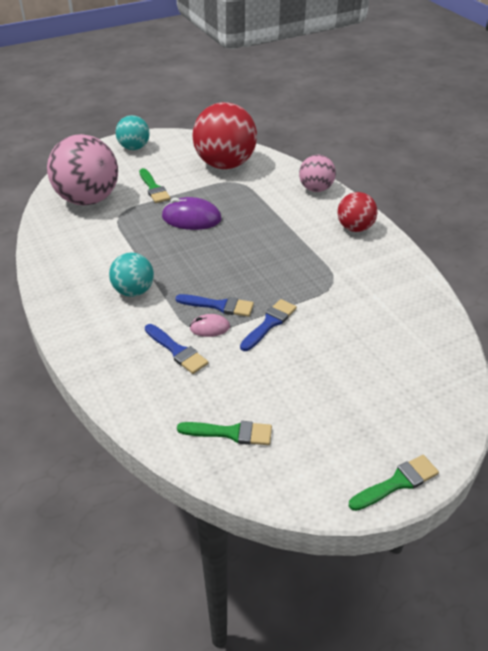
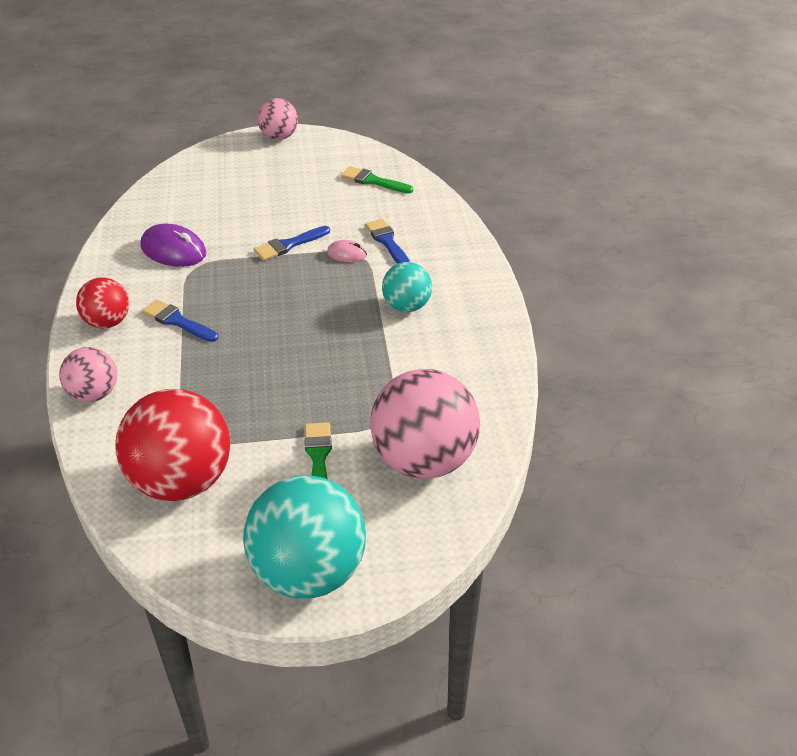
camera: 160 degrees left, 0 degrees up
(134, 148) = (308, 572): turquoise ball -> turquoise ball, size x1.83
(191, 218) = (293, 387): purple mouse -> purple mouse (173, 250)
(219, 306) = (326, 271): blue brush -> blue brush (177, 321)
(397, 483) = (279, 137): green brush -> pink ball

